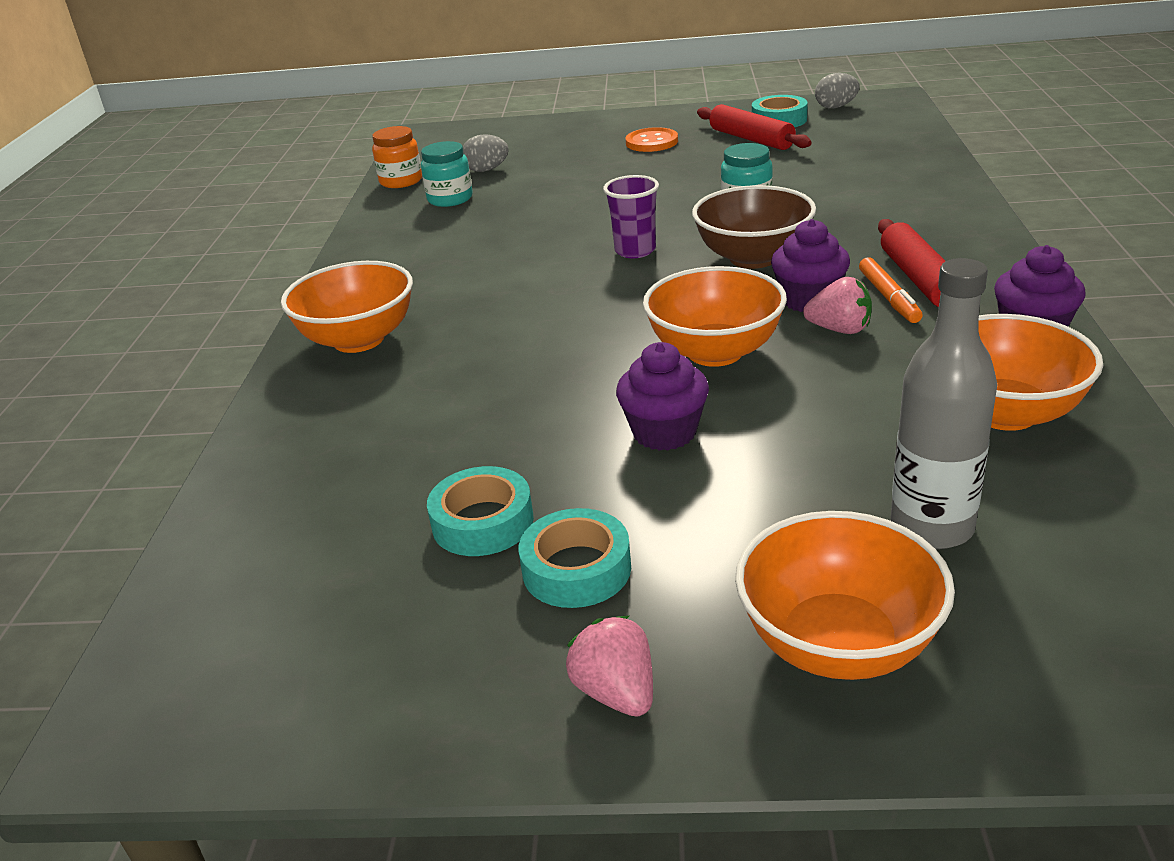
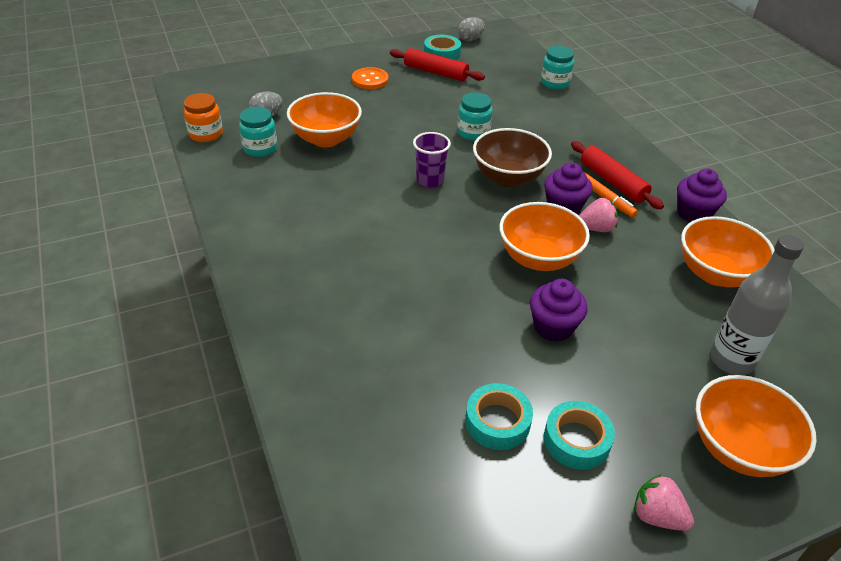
camera: 30 degrees left, 10 degrees up
(359, 340) = (295, 291): orange bowl -> orange bowl (326, 139)
(927, 160) = (555, 83): none -> turquoise jar

